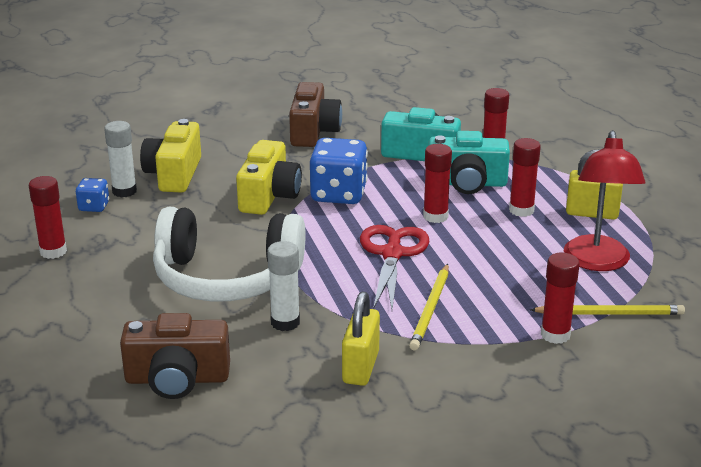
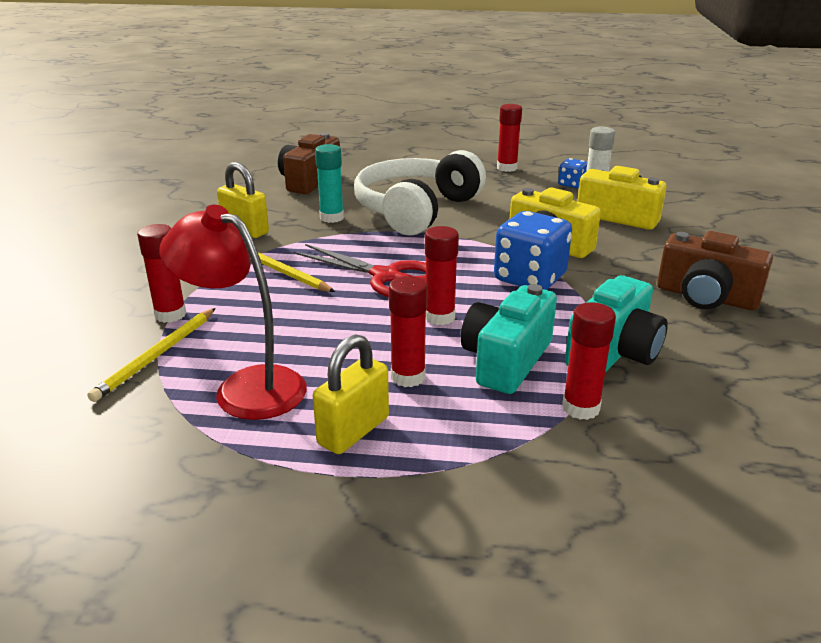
camera: 115 degrees right, 0 degrees up
(285, 322) = (331, 218): white glue stick -> turquoise glue stick

